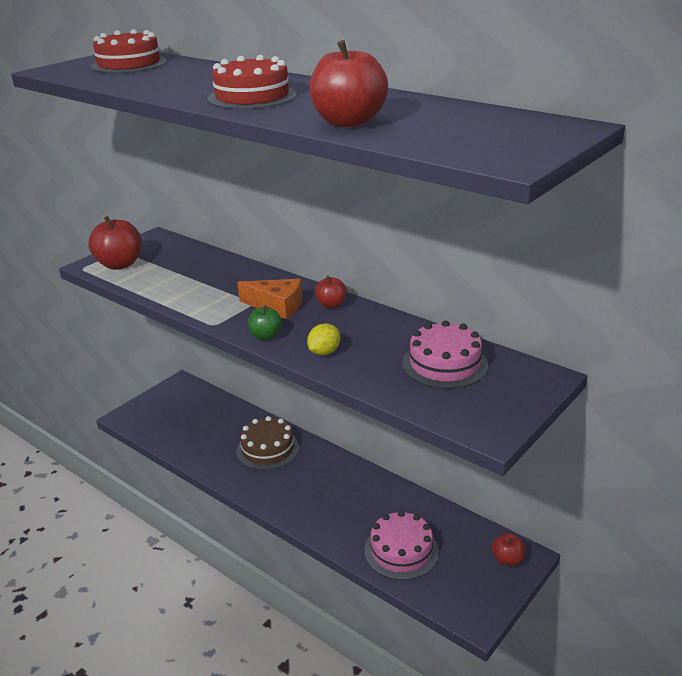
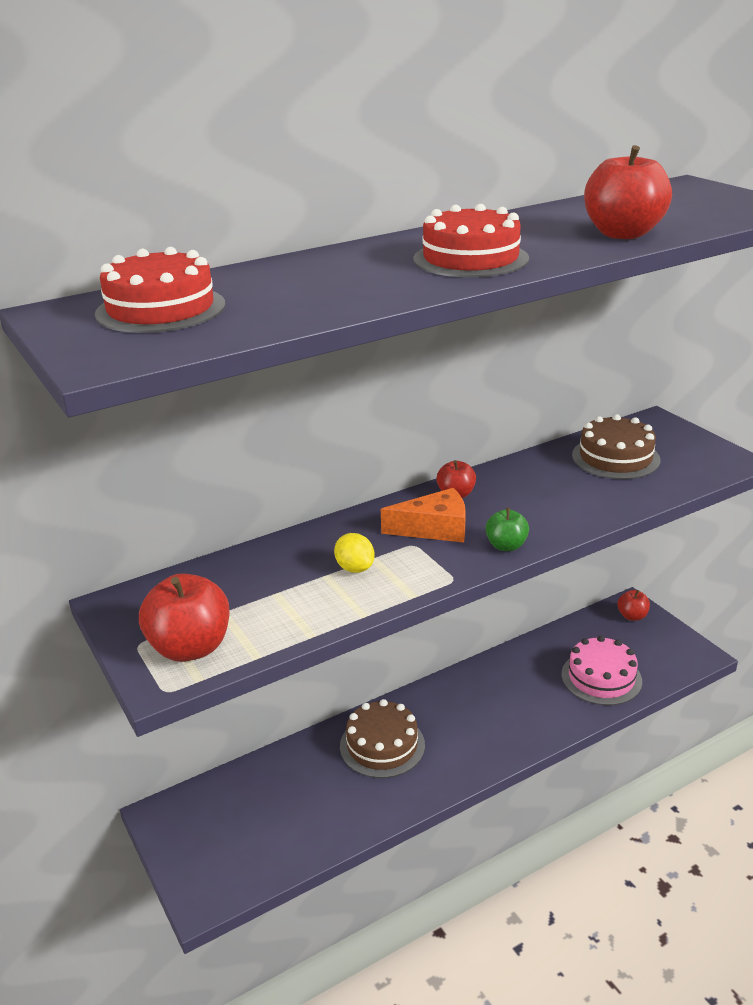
camera: 70 degrees left, 0 degrees up
(277, 306) = (434, 528): orange cheese -> orange cheese turned 45 degrees clockwise
(324, 352) = (562, 515): yellow lemon -> yellow lemon (355, 568)
(444, 364) = (615, 457): pink cake -> brown cake

